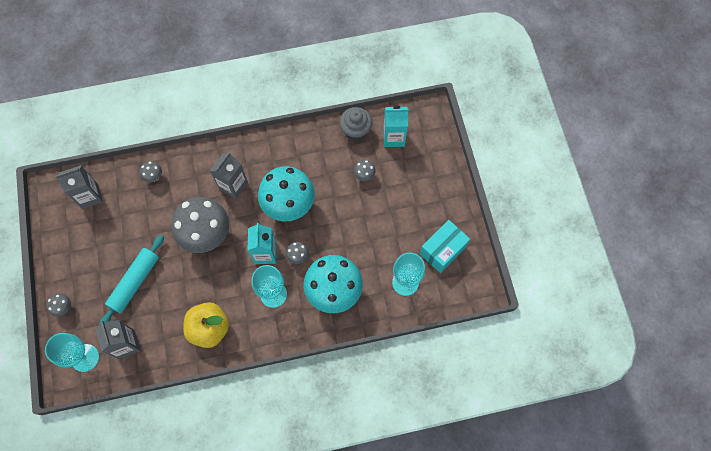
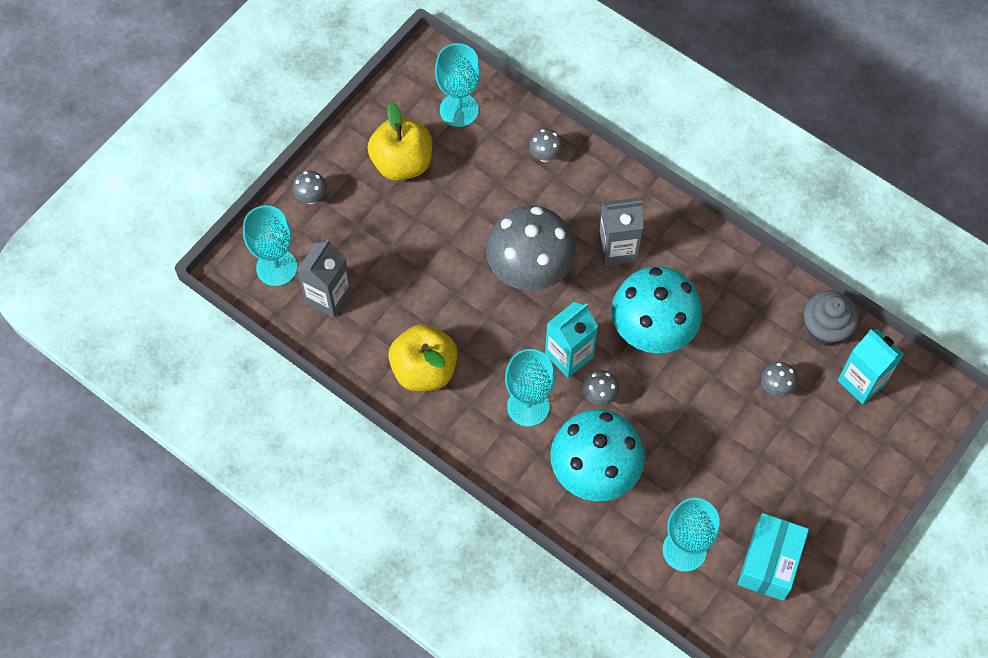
camera: 50 degrees right, 5 degrees down
(90, 196) = (459, 110): grey carton -> turquoise goblet
(90, 247) = (402, 163): none -> yellow apple
(135, 282) = (405, 244): turquoise rolling pin -> none
(442, 250) = (769, 563): turquoise box -> turquoise box turned 75 degrees counterclockwise

